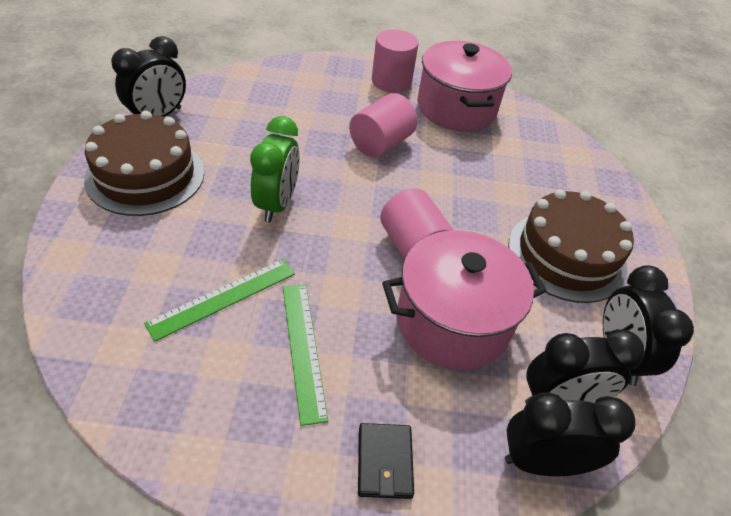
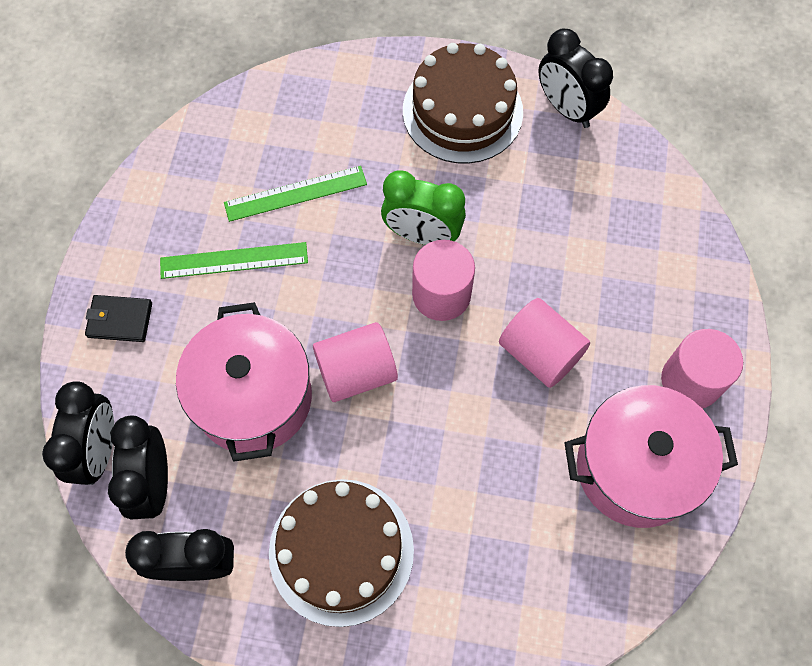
camera: 100 degrees right, 20 degrees up
(223, 298) = (295, 194): green ruler -> green ruler turned 75 degrees counterclockwise
(335, 194) = (441, 294): none -> pink cylinder

